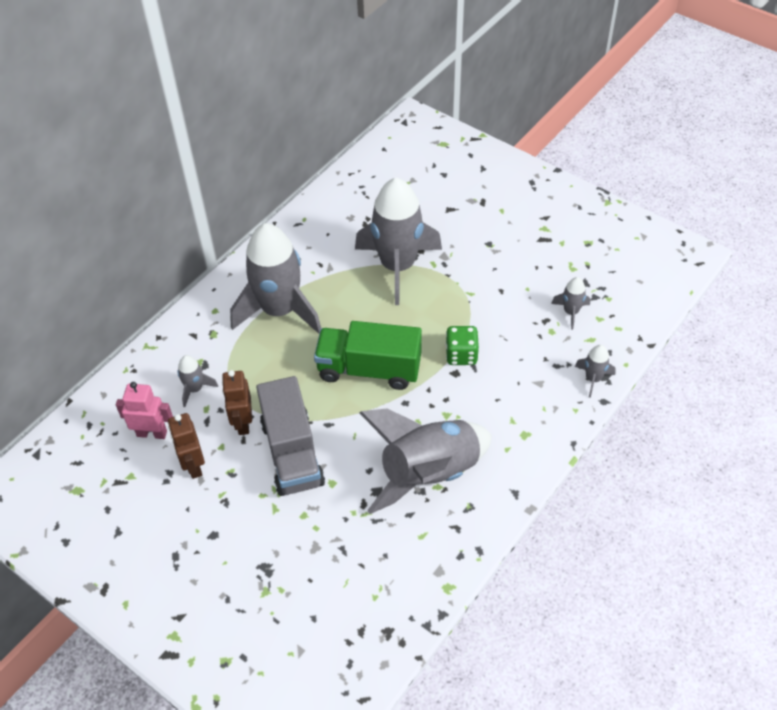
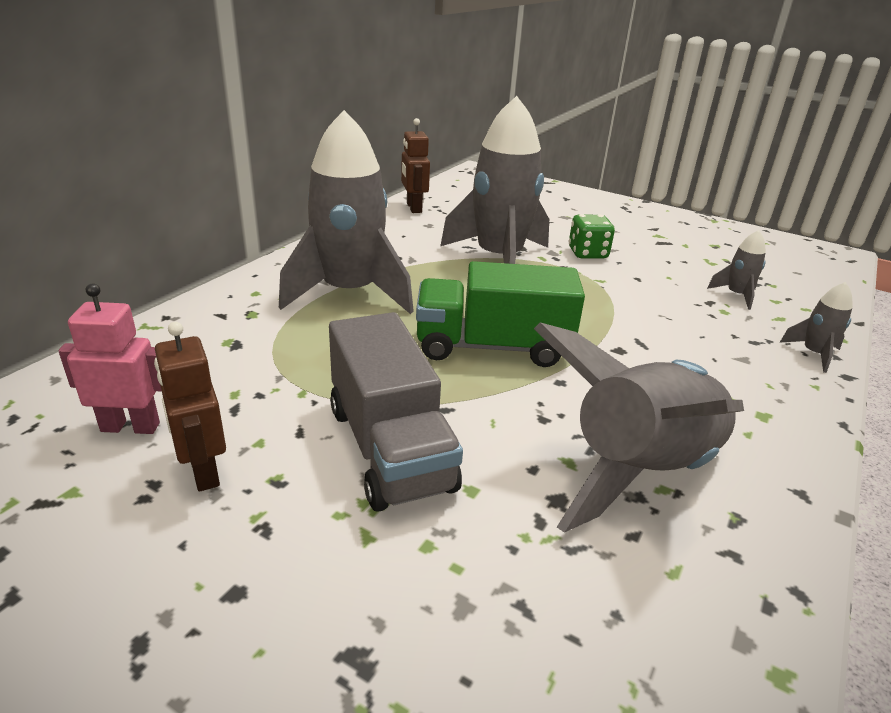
camera: 10 degrees left, 20 degrees down
(195, 389) = (218, 370): grey rocket -> none
(242, 422) = (298, 409): brown robot -> brown robot (413, 208)
(461, 355) = (618, 332): green dice -> green dice (587, 253)

